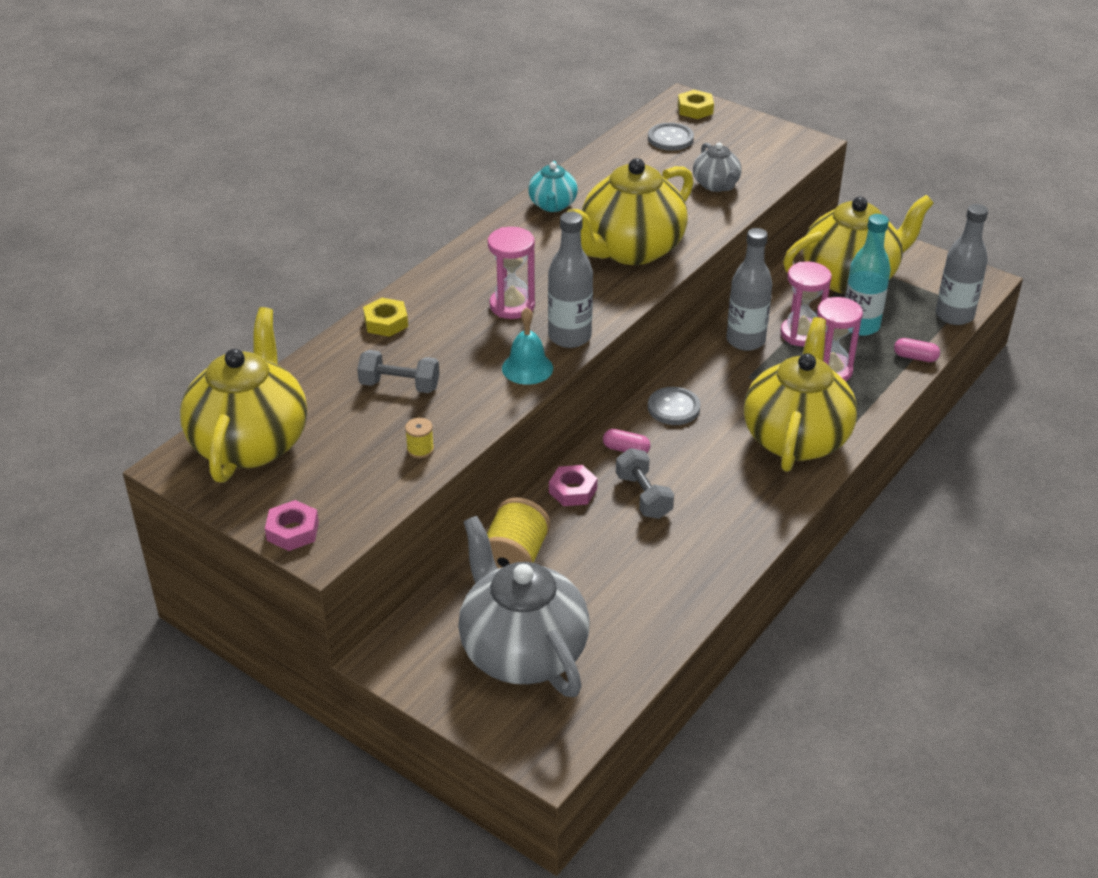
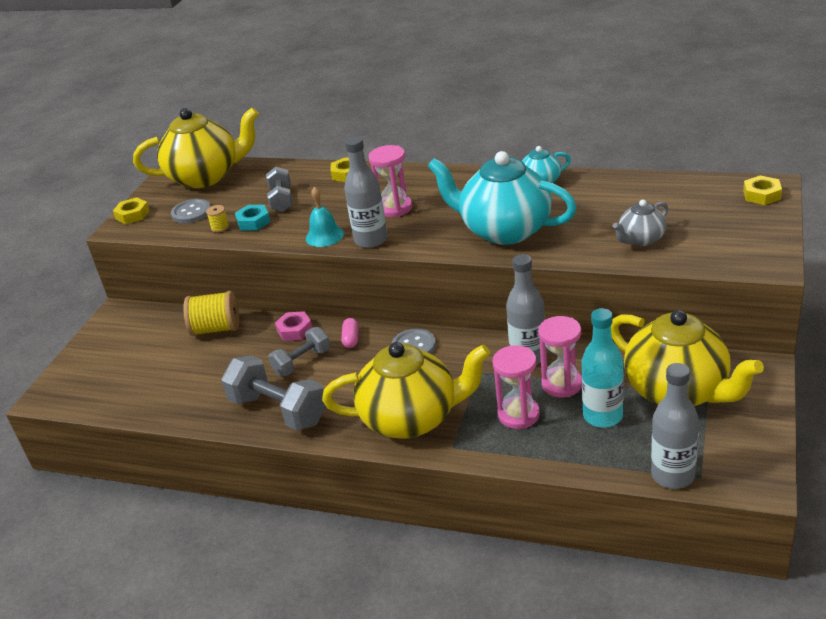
camera: 75 degrees right, 5 degrees down
(293, 531) = (132, 215): pink nut -> yellow nut
(434, 418) = (253, 222): none -> turquoise nut
(522, 651) = (133, 358): grey teapot -> none
(630, 250) = (504, 230): yellow teapot -> turquoise teapot
(670, 138) = (696, 198): grey button -> grey button (191, 212)
(723, 531) = (278, 410): none -> grey dumbbell
(915, 357) = (578, 463): pink capsule -> none

